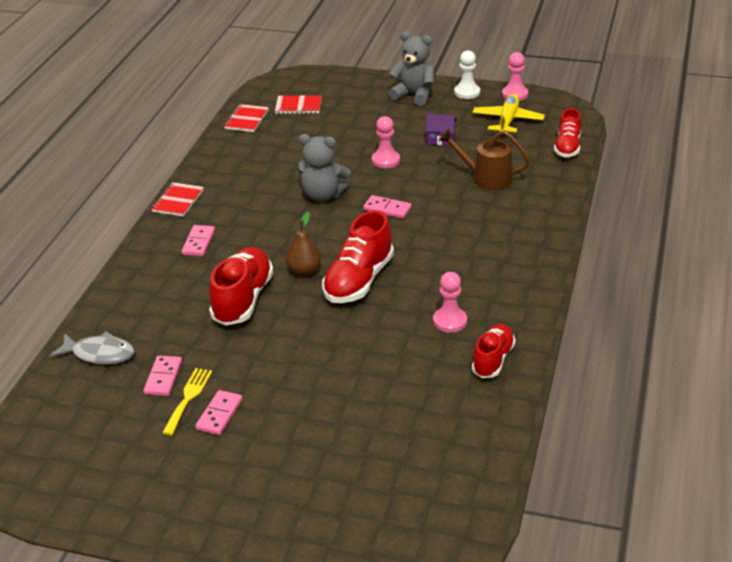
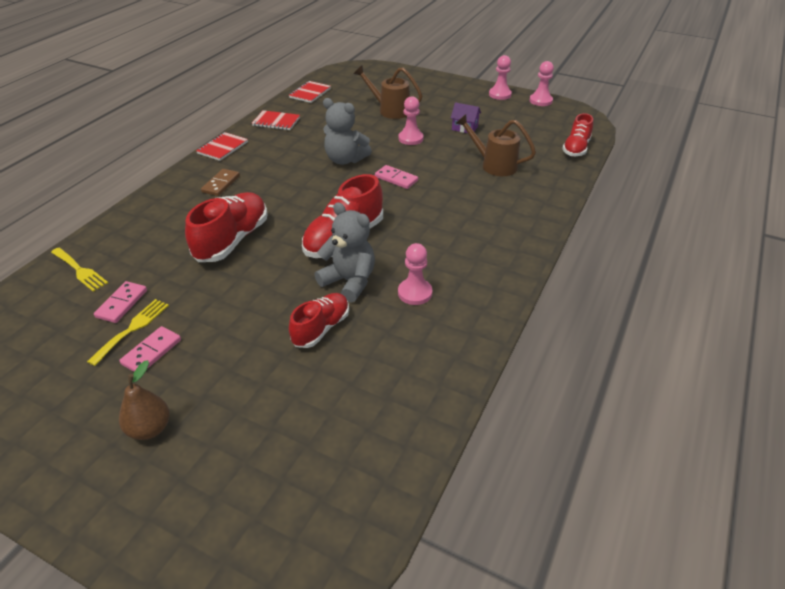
camera: 10 degrees right, 5 degrees up
(99, 354) = (80, 270): grey fish -> yellow fork
(198, 242) = (221, 184): pink domino -> brown domino
(298, 106) = (356, 88): red notebook -> red notebook (276, 122)
(304, 271) = (299, 223): brown pear -> brown pear (150, 429)
(349, 129) = (390, 110): none -> brown watering can
(414, 95) = (454, 91): grey teddy bear -> grey teddy bear (349, 281)
(467, 92) = (500, 94): white pawn -> pink pawn
(493, 360) = (444, 341): red shoe -> red shoe (321, 328)
(507, 121) = (528, 120): yellow plane -> none

